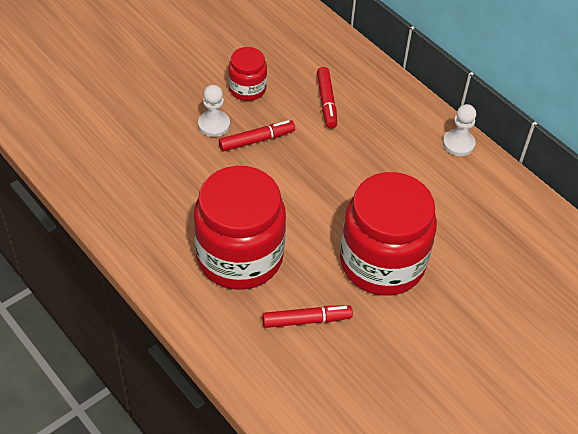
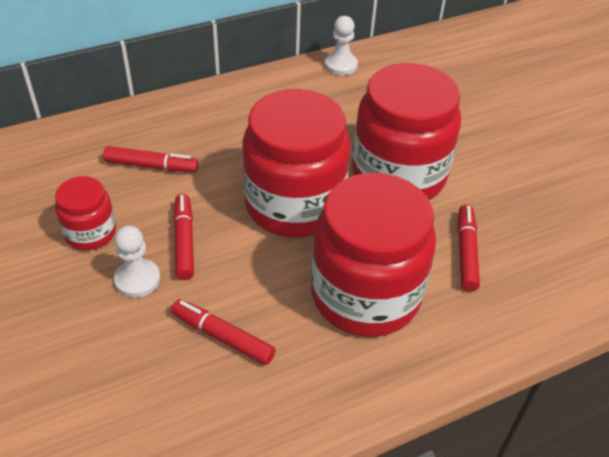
camera: 75 degrees left, 5 degrees down
(179, 181) = (223, 337): none -> red marker
(318, 196) = (294, 205): none -> red jar
(458, 144) = (258, 85): white pawn -> white pawn (340, 65)

